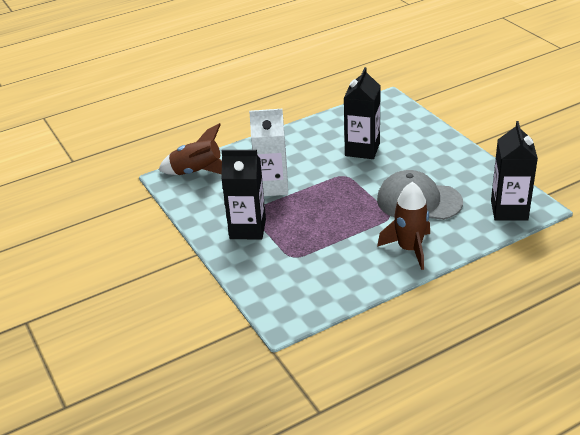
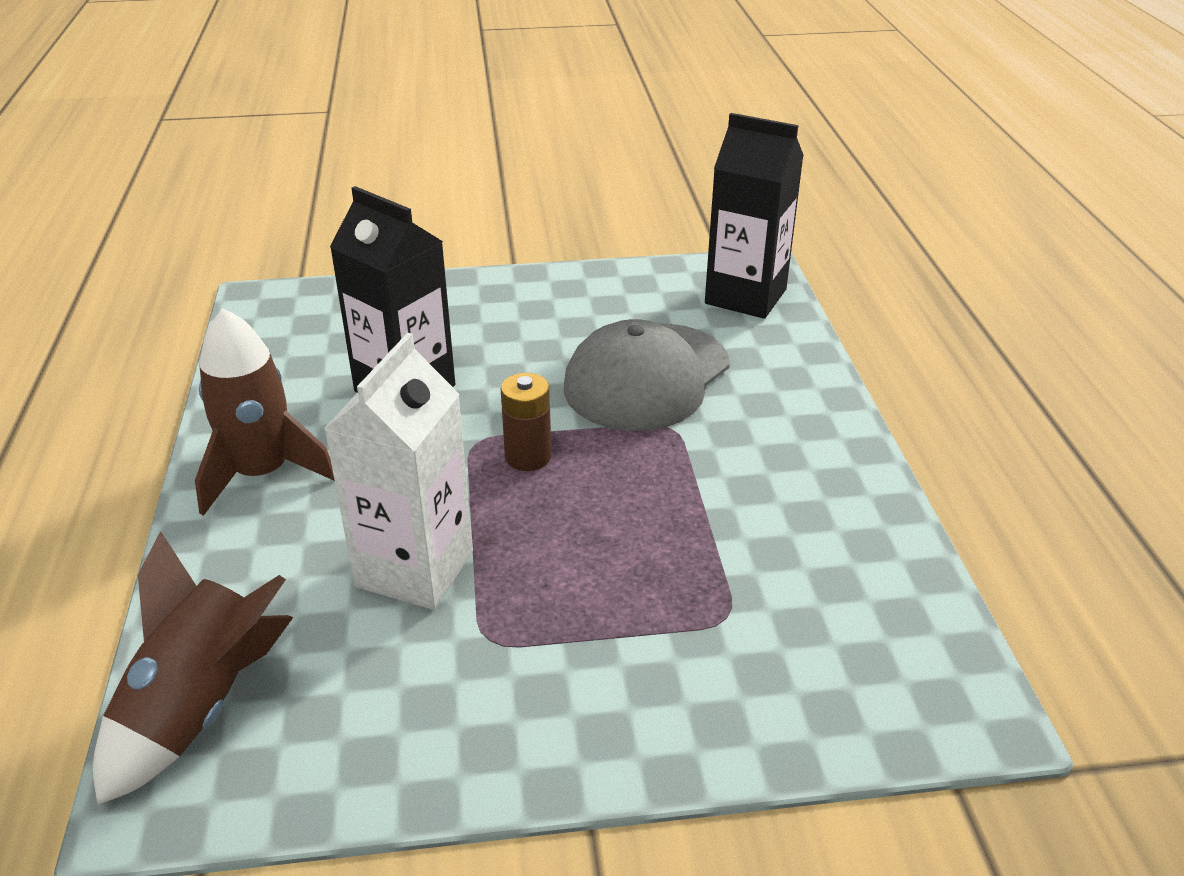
camera: 70 degrees left, 0 degrees up
(248, 229) = (560, 670): black carton -> none
(344, 189) = (528, 457): none -> brown battery
(409, 249) = (794, 437): brown rocket -> brown rocket (262, 474)

